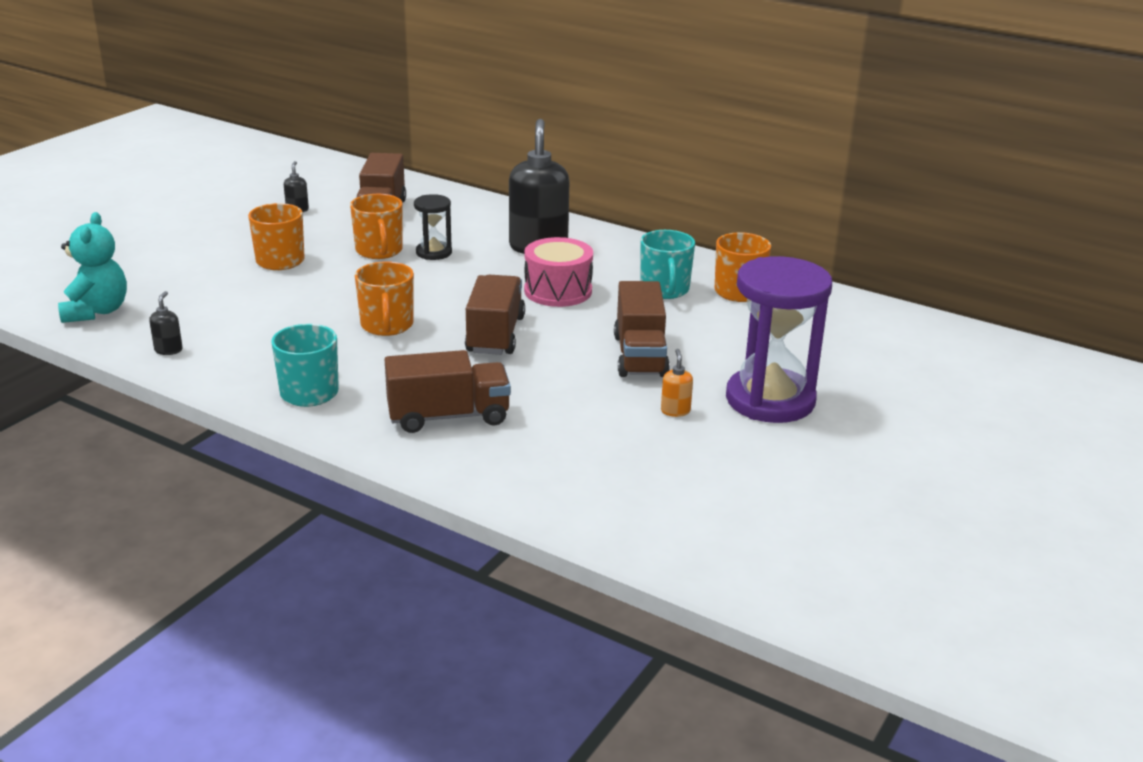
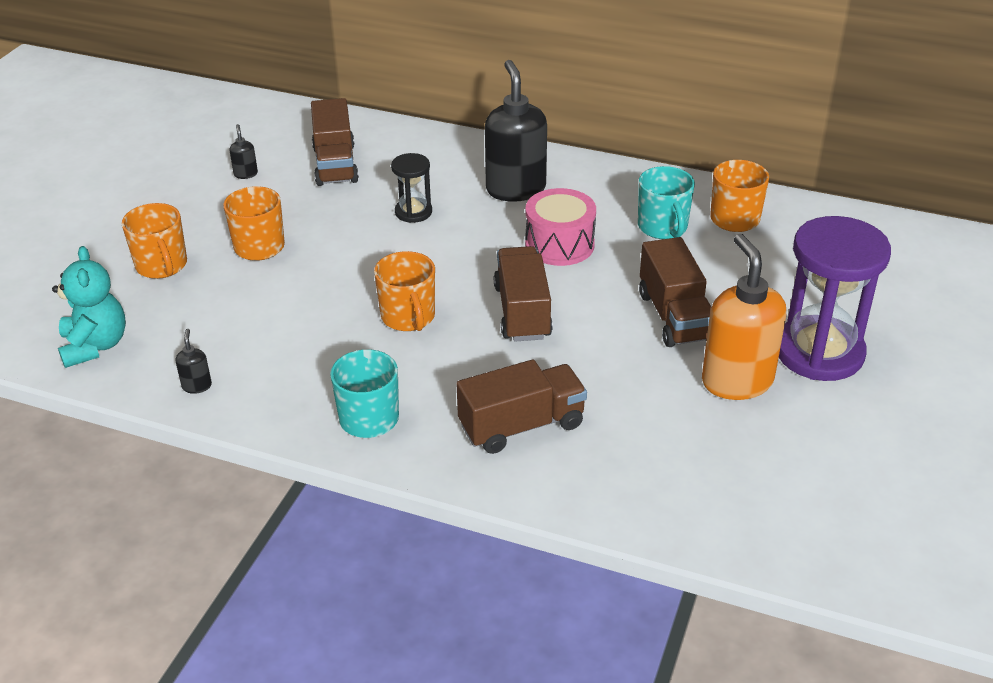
camera: 10 degrees left, 10 degrees up
(379, 251) = (356, 218): orange mug -> orange mug (162, 265)
(675, 411) = (736, 381): orange soap dispenser -> orange soap dispenser, size x2.48

